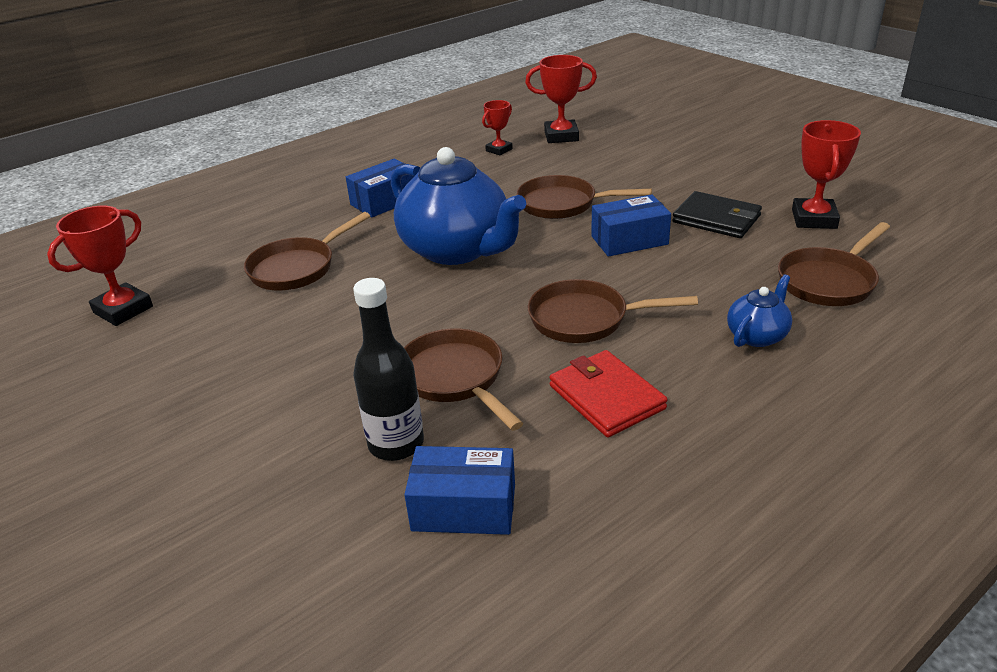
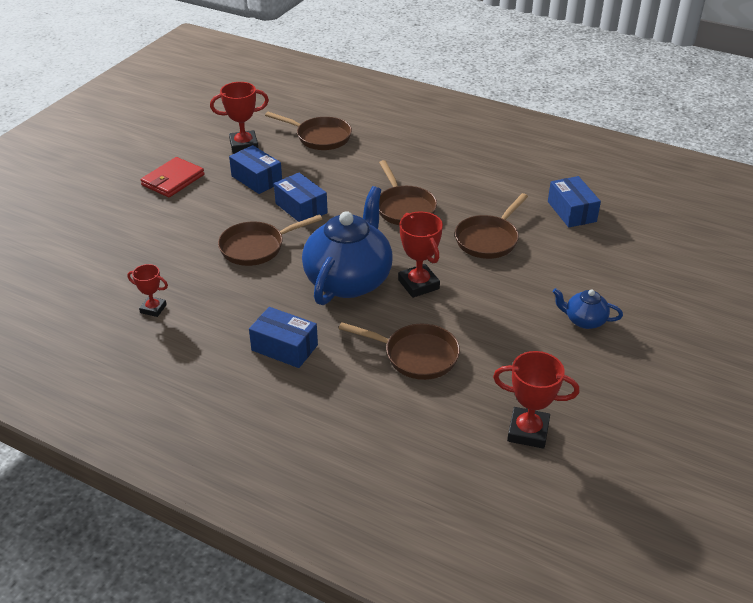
camera: 115 degrees left, 5 degrees up
(396, 444) = (551, 243): black bottle -> none
(561, 136) = (113, 277): red trophy -> red trophy (418, 284)
(562, 204) = (256, 247): brown pan -> brown pan turned 75 degrees clockwise
(606, 397) = (468, 189): red wallet -> red wallet (173, 180)
(716, 219) = (257, 179): black wallet -> blue box
(757, 335) = (387, 153): blue teapot -> blue teapot (584, 320)

